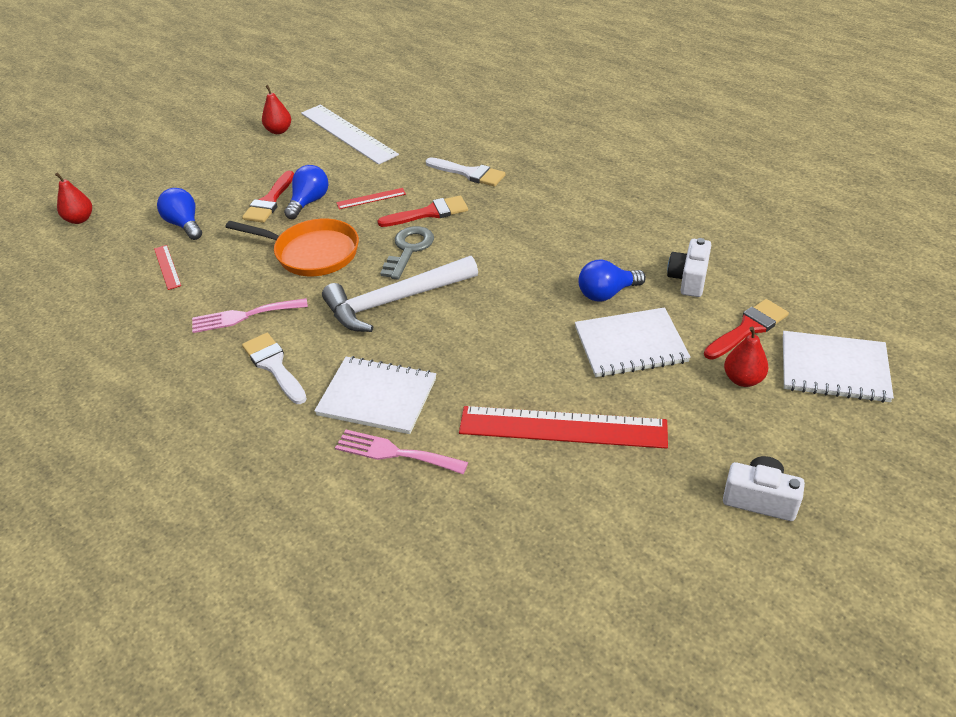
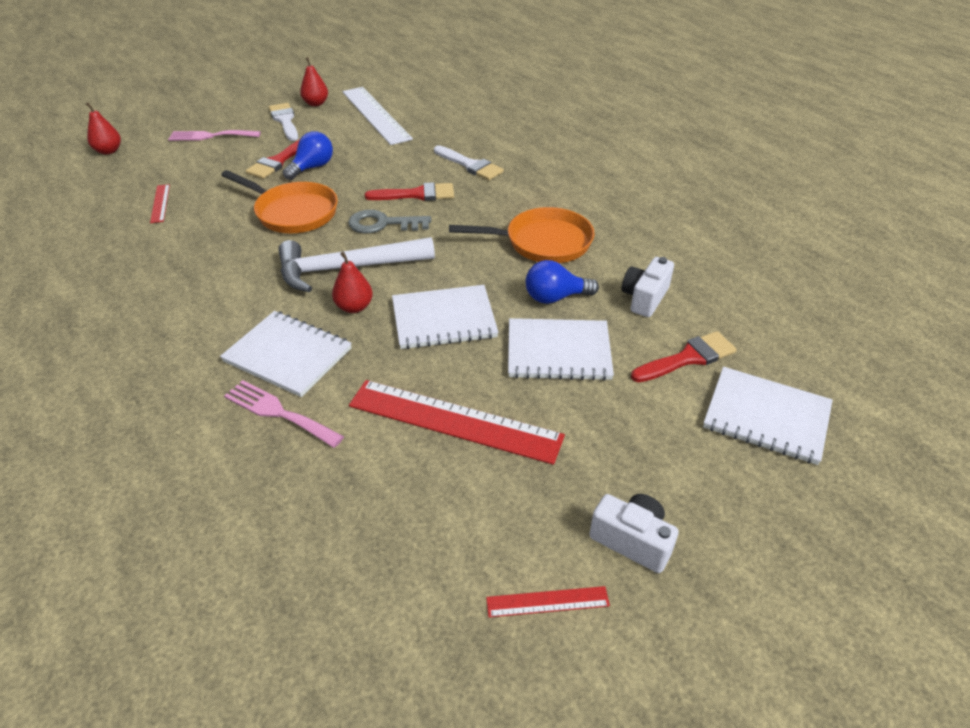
camera: 10 degrees right, 0 degrees up
(184, 224) = (194, 169): blue light bulb -> none
(244, 316) = (204, 258): pink fork -> pink fork (210, 136)
(274, 366) = (208, 308): white brush -> white brush (285, 120)
(371, 198) = (369, 173): red ruler -> red ruler (547, 602)
(409, 249) = (382, 224): grey key -> grey key turned 120 degrees counterclockwise
(511, 334) = (444, 319): none -> white notebook
(573, 241) = (543, 242): none -> orange pan
(743, 379) = (662, 409): red pear -> red pear (354, 307)

